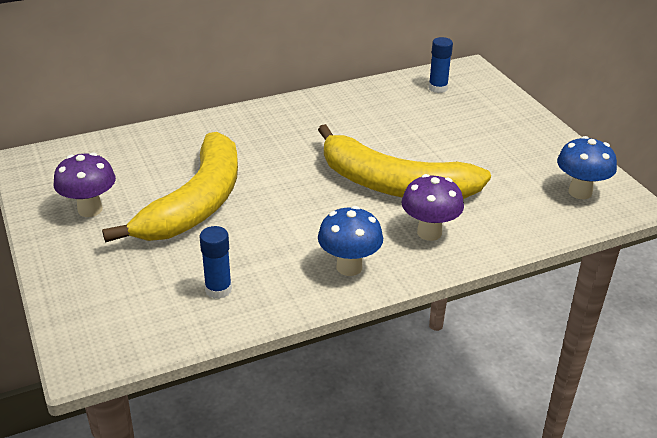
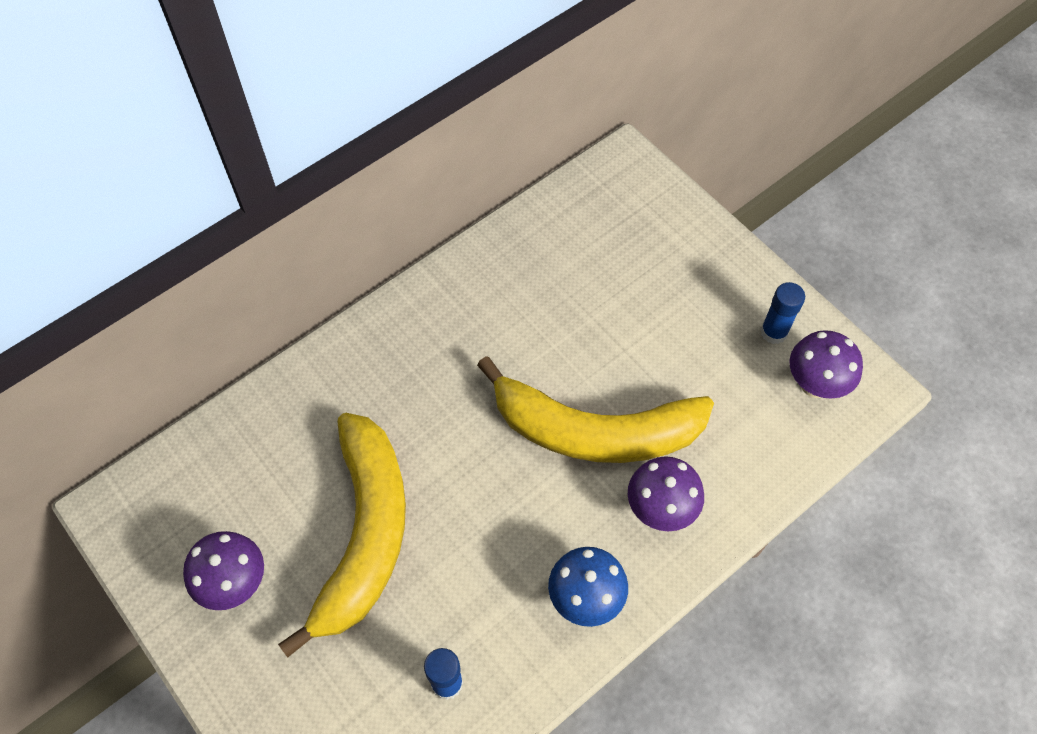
camera: 15 degrees left, 25 degrees up
(438, 88) = (595, 214): blue glue stick -> blue glue stick (774, 332)
(580, 192) = (814, 385): blue mushroom -> purple mushroom

